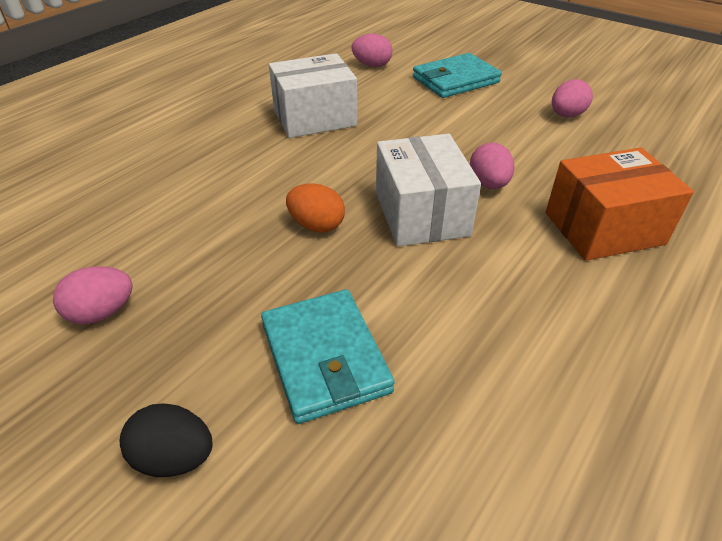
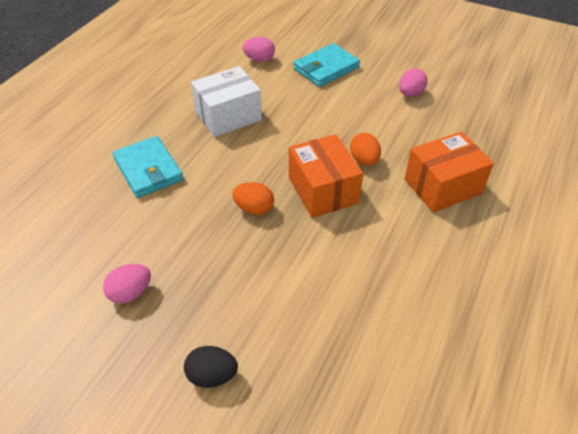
camera: 10 degrees left, 5 degrees up
(325, 357) = (284, 301): turquoise wallet -> turquoise wallet (148, 169)
(421, 214) = (323, 190): white box -> orange box
(488, 184) = (364, 160): pink egg -> orange egg

